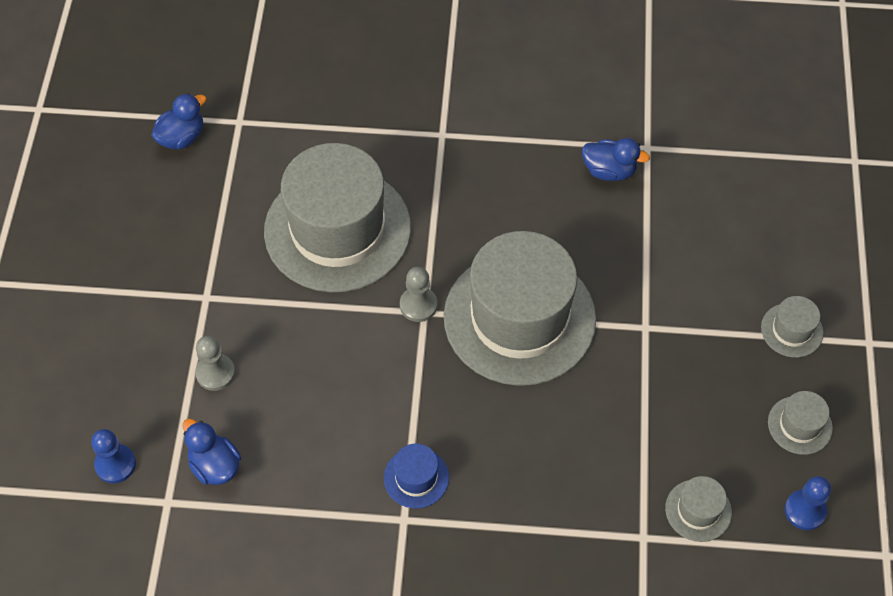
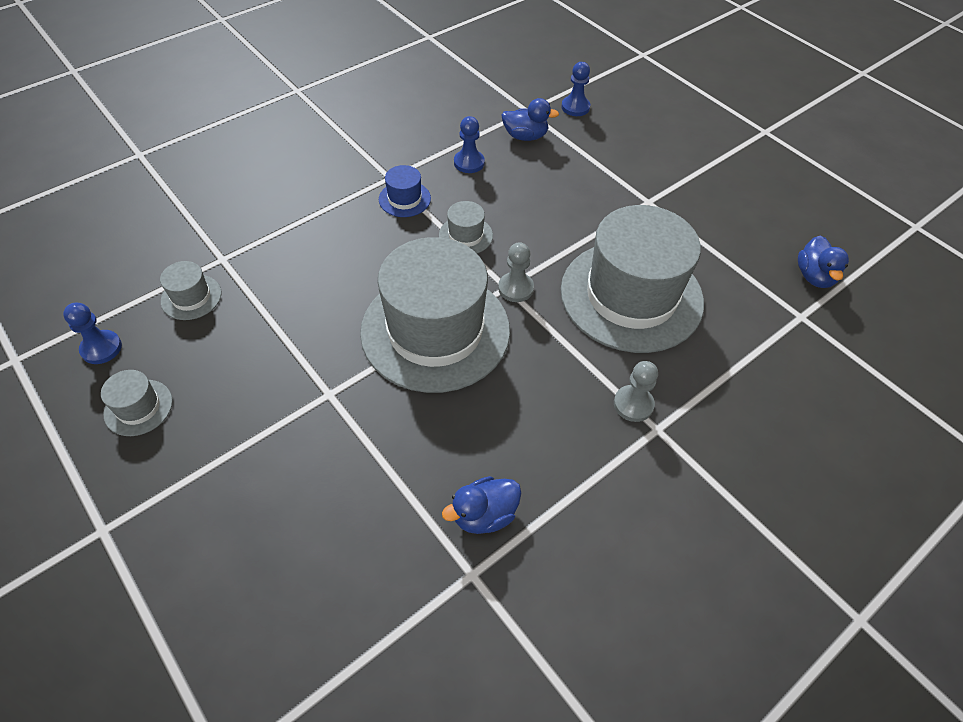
camera: 135 degrees right, 5 degrees down
(215, 373) = (586, 172): grey pawn -> grey pawn (633, 404)
(309, 475) = (469, 163): none -> blue pawn
(792, 330) = (191, 486): grey hat -> grey hat (465, 235)

